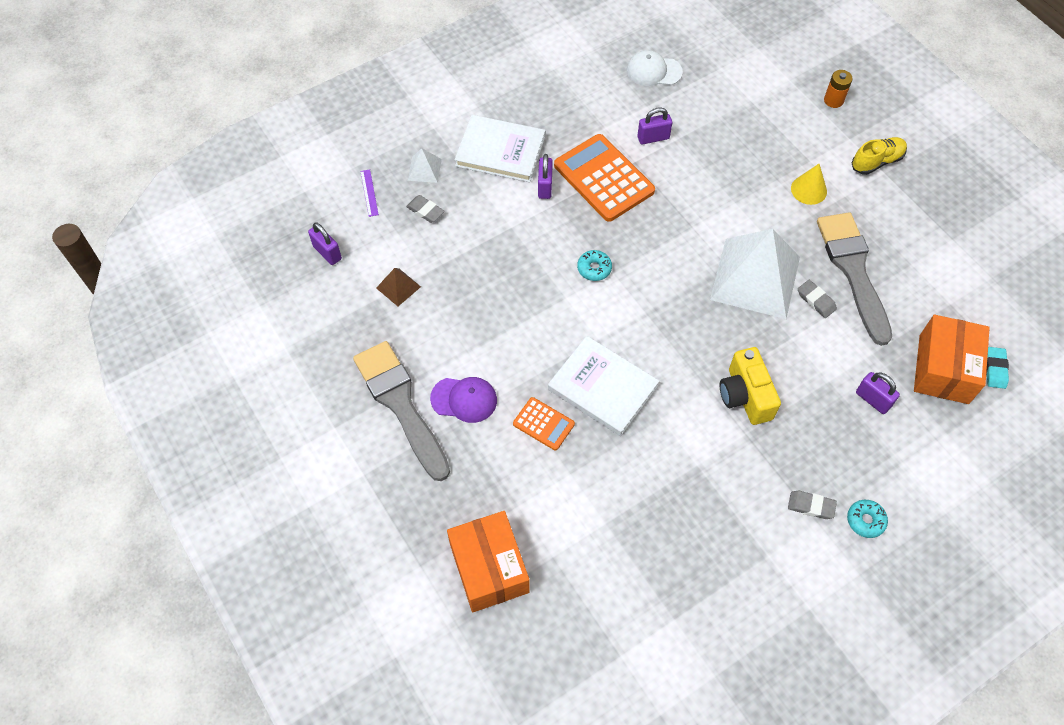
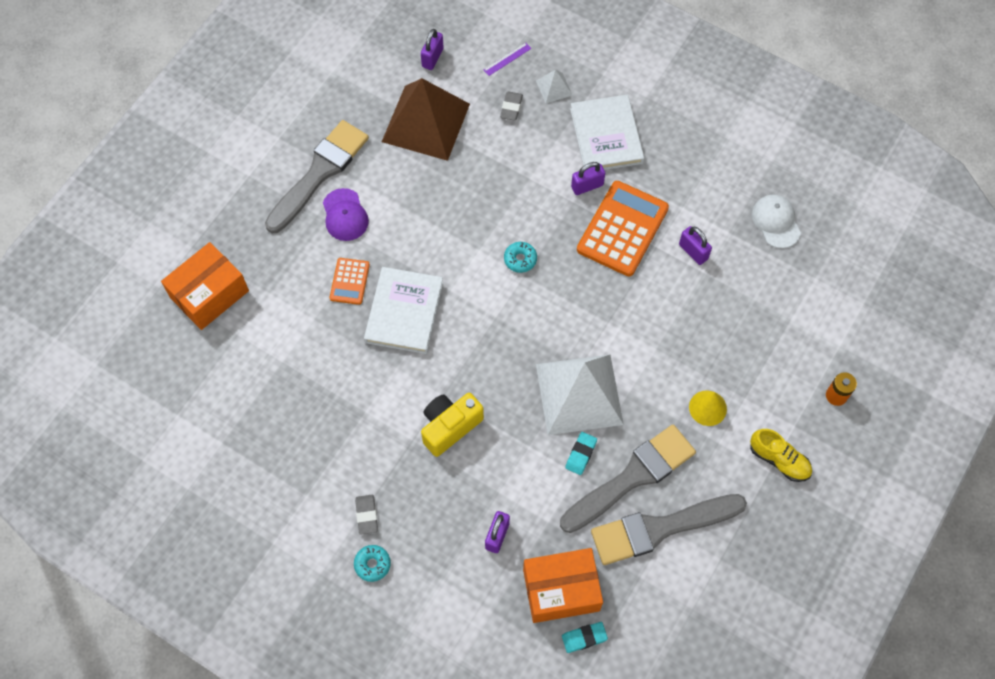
camera: 65 degrees right, 5 degrees up
(398, 287) = (425, 122): brown pyramid -> brown pyramid, size x2.40
(816, 300) = (581, 454): grey eraser -> turquoise eraser
(909, 270) = (660, 528): none -> grey brush

